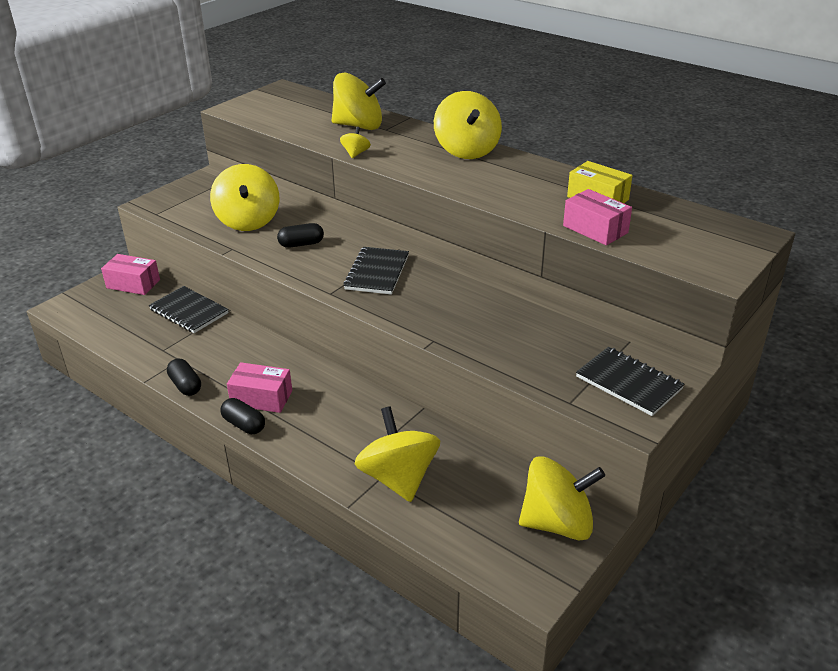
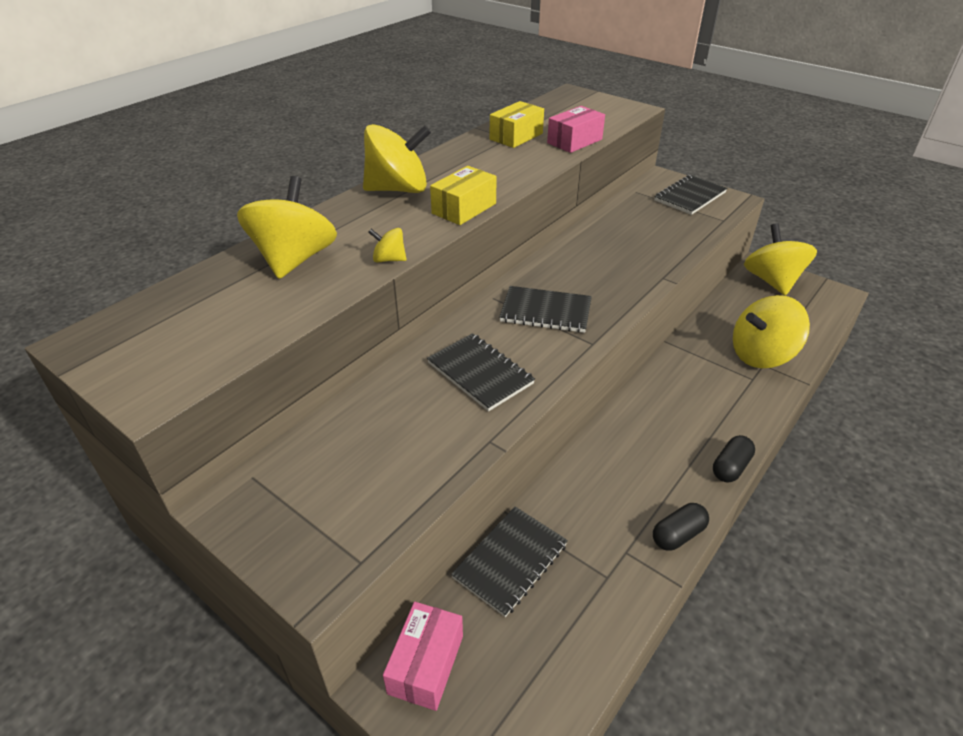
camera: 90 degrees left, 5 degrees up
(248, 221) = (408, 432): yellow spinning top -> none
(261, 398) = (682, 457): pink box -> none
(301, 244) = (480, 373): black capsule -> black notebook
(434, 176) = (464, 208): none -> yellow box

